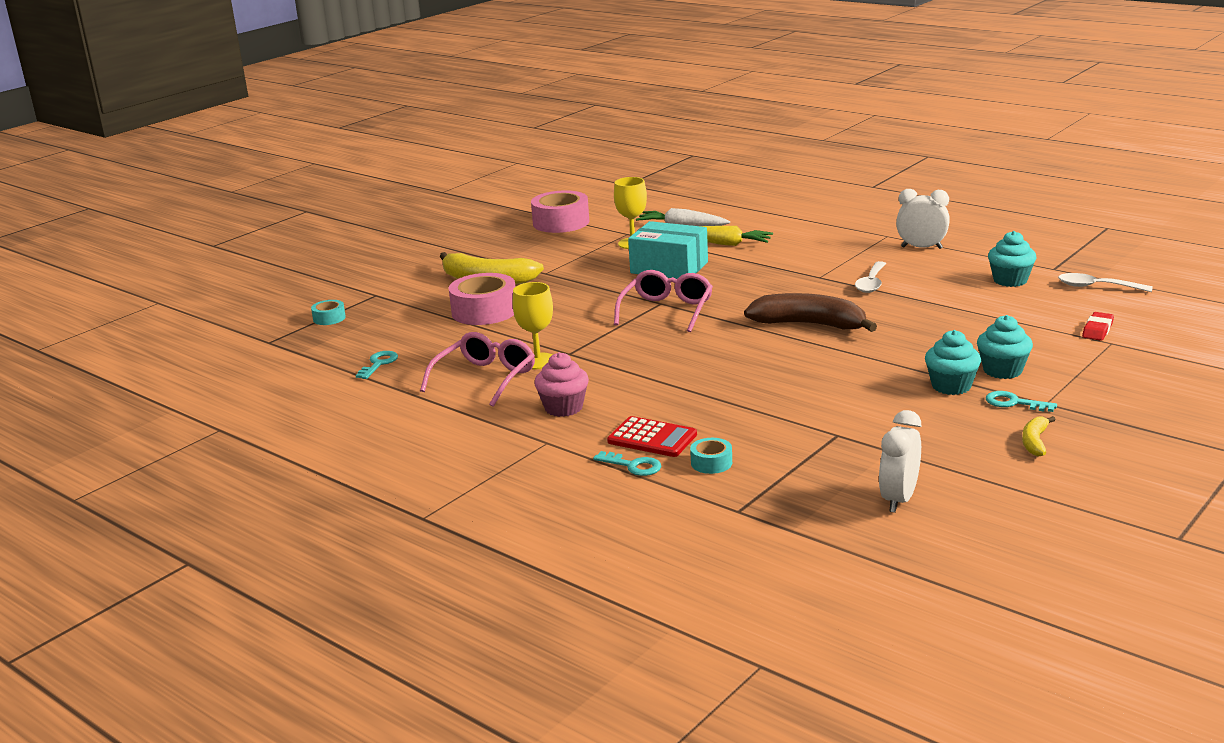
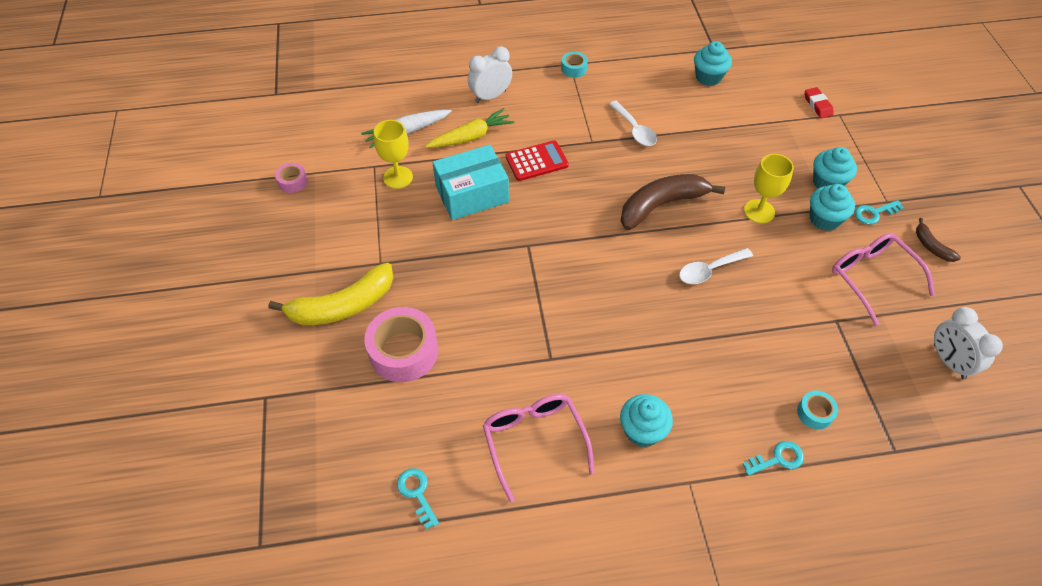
camera: 50 degrees left, 30 degrees up
(329, 318) = (270, 465): turquoise tape -> turquoise tape (574, 69)
(538, 361) = (542, 387): yellow goblet -> yellow goblet (759, 211)
(561, 222) = (293, 182): pink tape -> pink tape, size x0.49
(563, 408) = (642, 430): pink cupcake -> turquoise cupcake
(652, 438) = (746, 416): red calculator -> red calculator (537, 161)
(667, 311) = (546, 252): pink glasses -> pink glasses (872, 277)
(921, 248) = (610, 67): white clock -> white clock (490, 96)
(1035, 442) = (931, 246): yellow banana -> brown banana
(1097, 287) = (761, 57): white spoon -> white spoon (709, 270)

